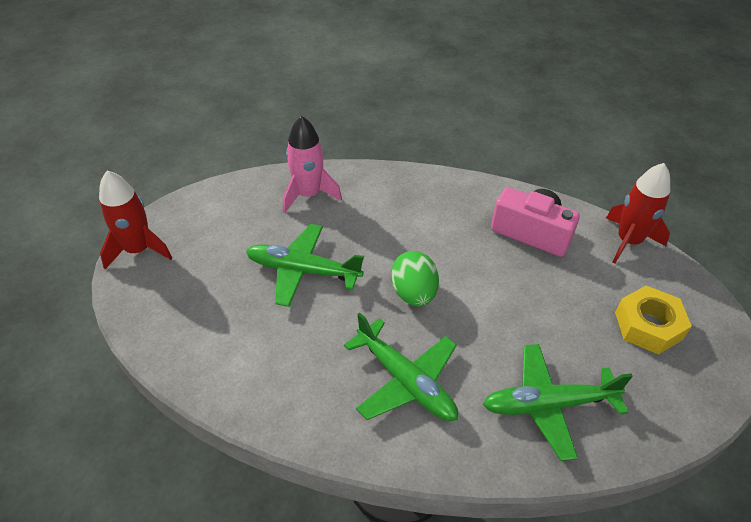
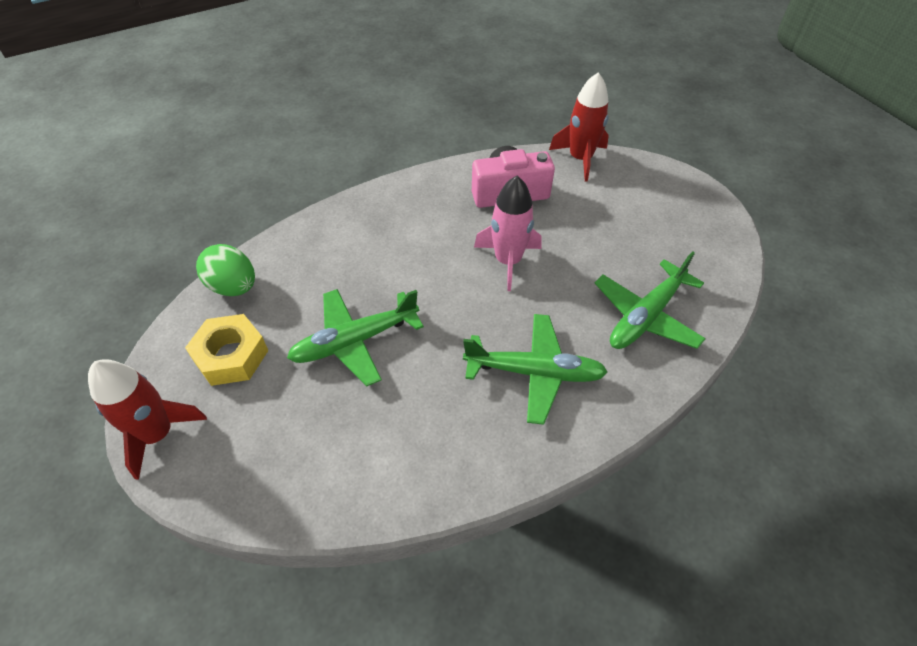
camera: 40 degrees left, 5 degrees up
(308, 195) = (287, 270): pink rocket -> pink rocket (508, 261)
(413, 293) = (469, 298): green egg -> green egg (233, 287)
(648, 326) = (650, 214): yellow nut -> yellow nut (231, 356)

